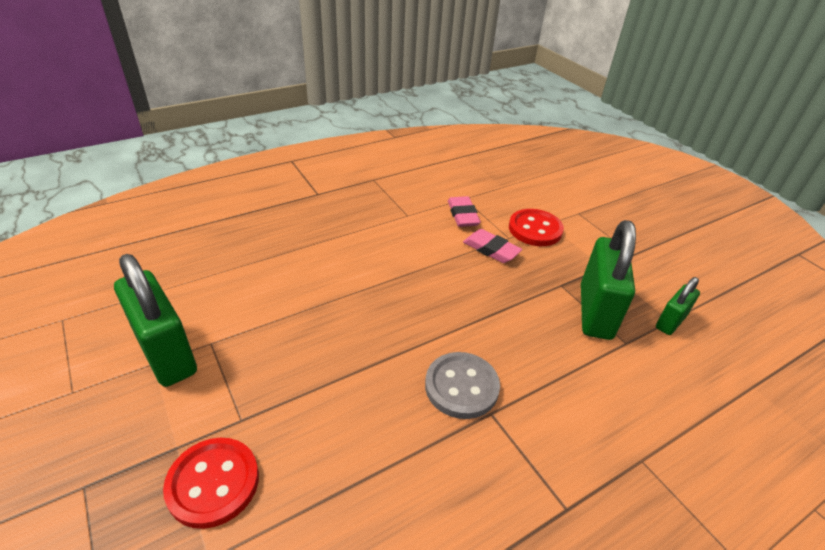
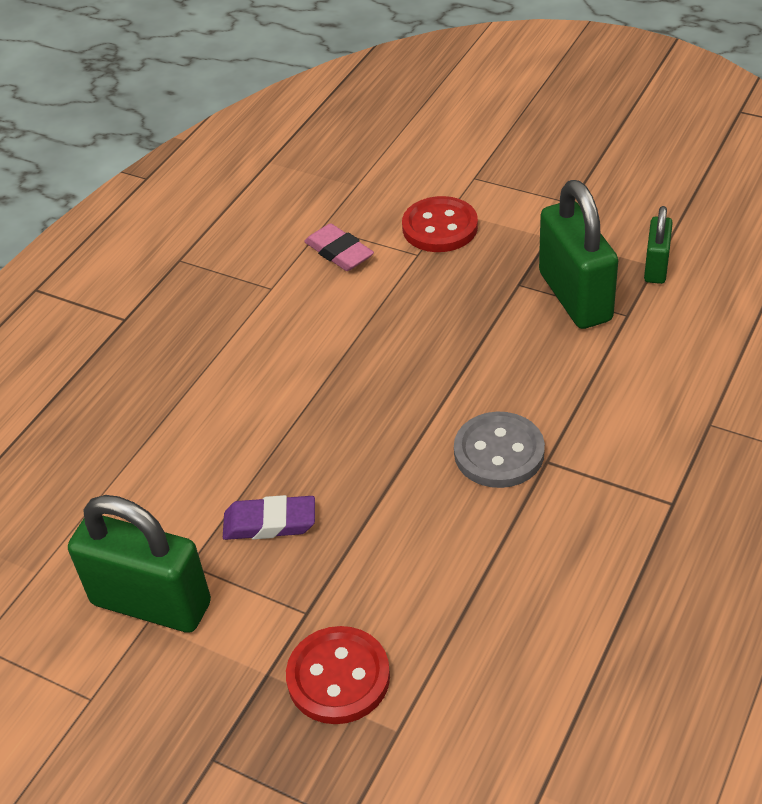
camera: 25 degrees left, 5 degrees up
(278, 345) = (270, 523): none -> purple eraser
(491, 249) = (409, 281): pink eraser -> none

